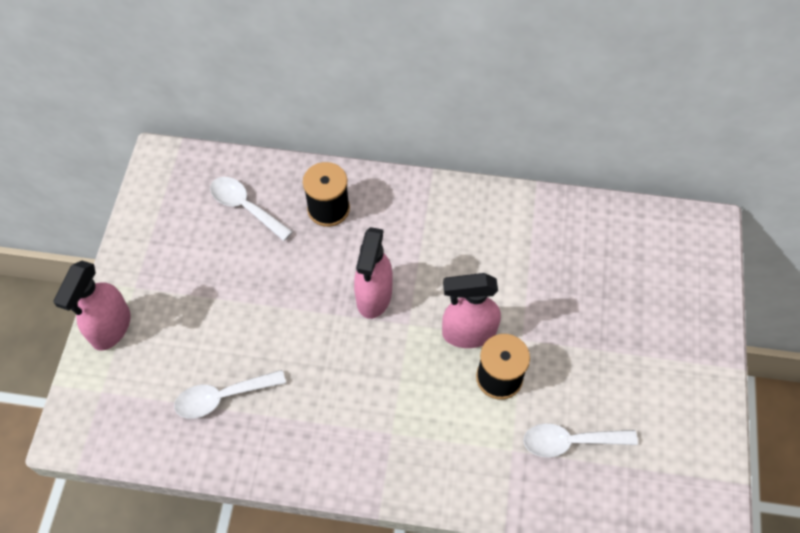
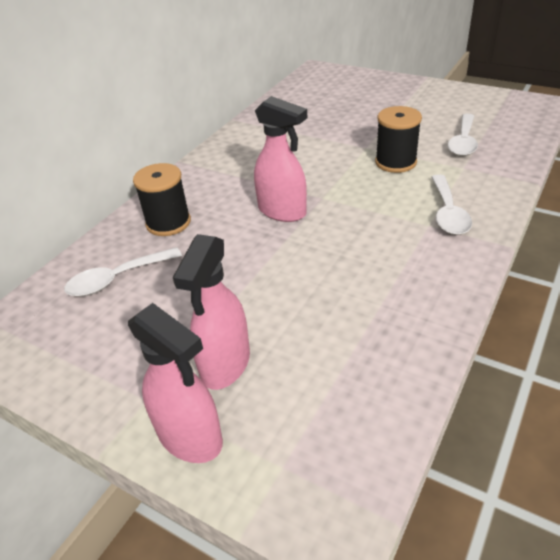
camera: 65 degrees left, 20 degrees down
(222, 397) = (344, 337): white spoon -> white spoon (448, 213)
(468, 333) = (347, 169): pink spray bottle -> pink spray bottle (225, 364)

